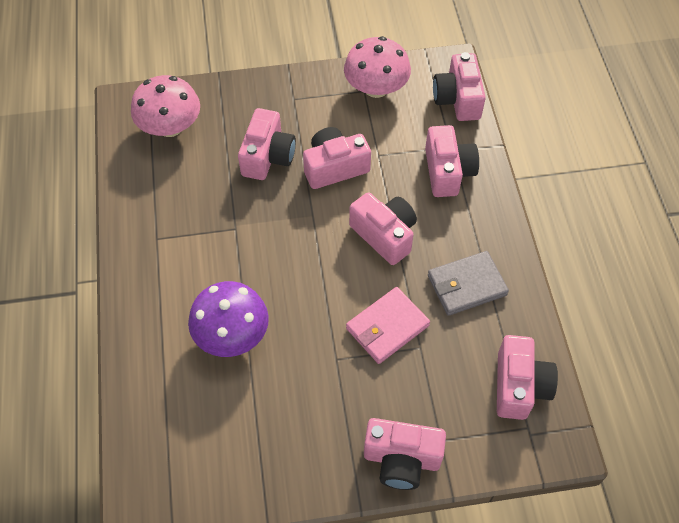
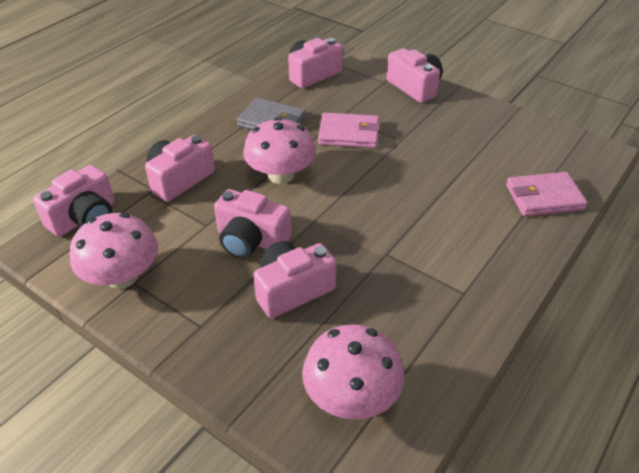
camera: 135 degrees left, 15 degrees down
(157, 386) = (544, 197): none -> pink wallet
(232, 334) = (460, 191): purple mushroom -> none
(384, 235) = (281, 175): pink camera -> pink mushroom

